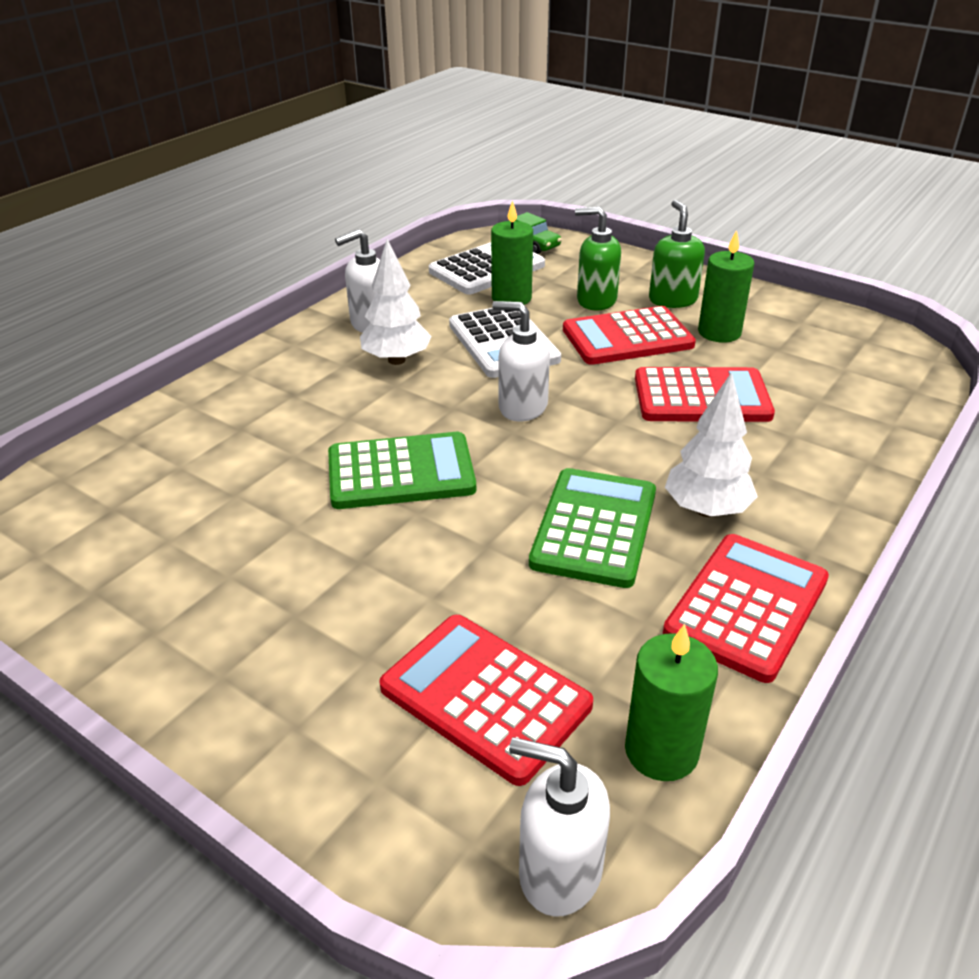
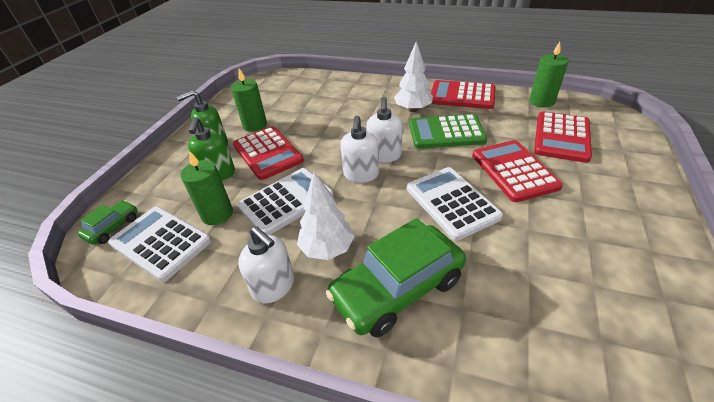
camera: 105 degrees left, 5 degrees up
(301, 394) = (397, 289): none -> green car
(401, 473) = (452, 202): green calculator -> white calculator
(559, 871) = (603, 110): white soap dispenser -> white soap dispenser (384, 155)
(701, 397) = (324, 122): red calculator -> red calculator (514, 171)

